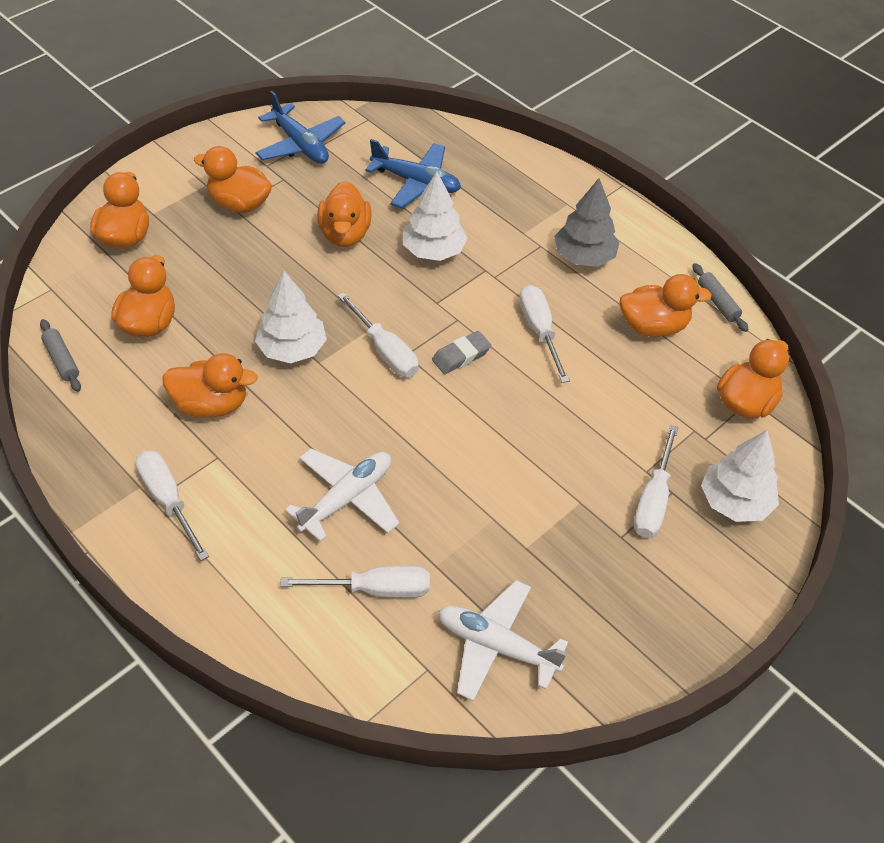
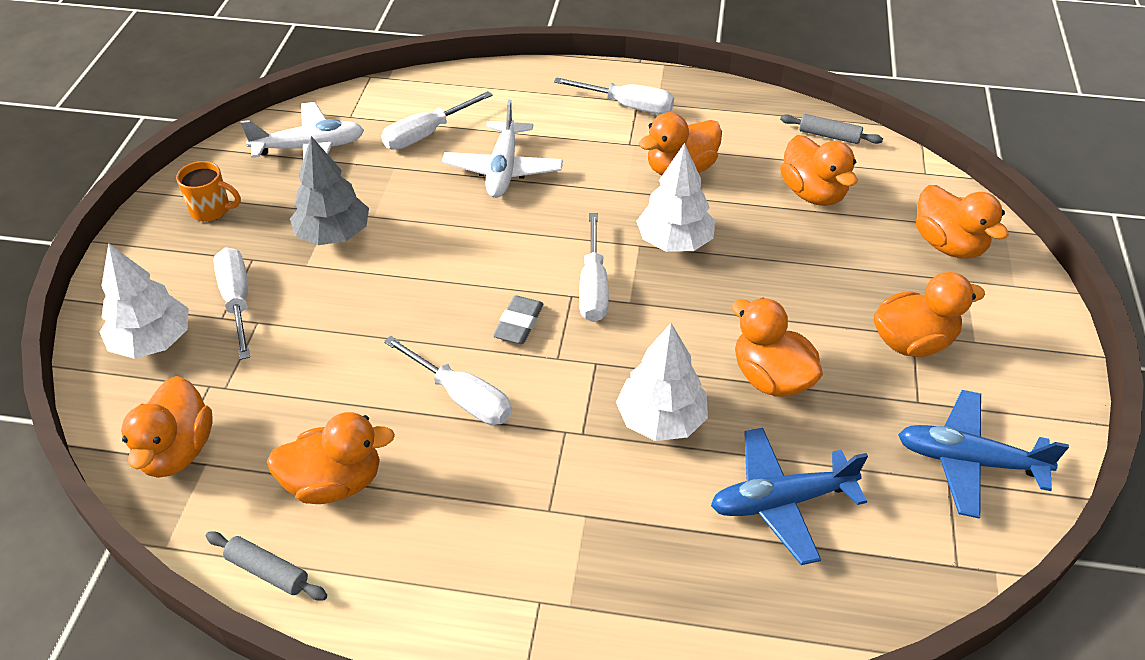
camera: 145 degrees right, 5 degrees down
(385, 351) = (593, 287): white screwdriver -> white screwdriver turned 105 degrees counterclockwise
(584, 257) = (483, 529): grey tree -> grey tree (333, 234)
(631, 619) = (212, 210): none -> orange mug
(653, 326) = (335, 482): orange duck -> orange duck turned 150 degrees counterclockwise

